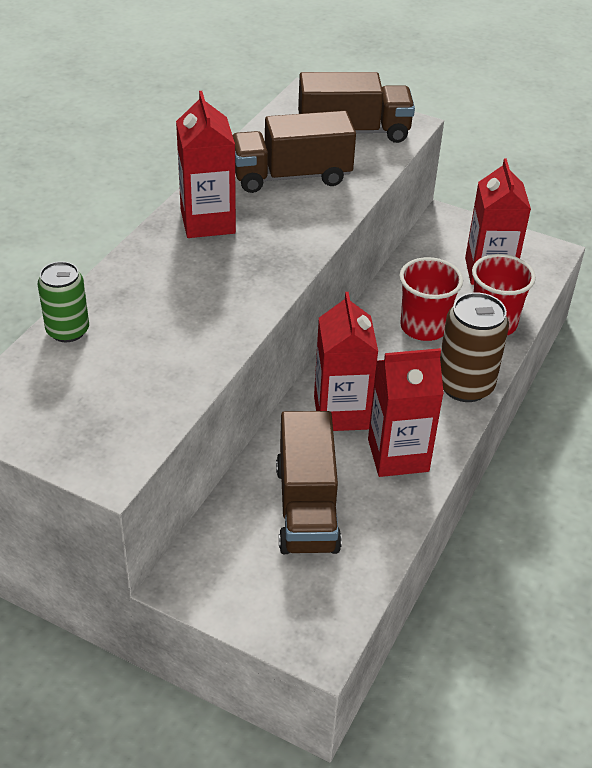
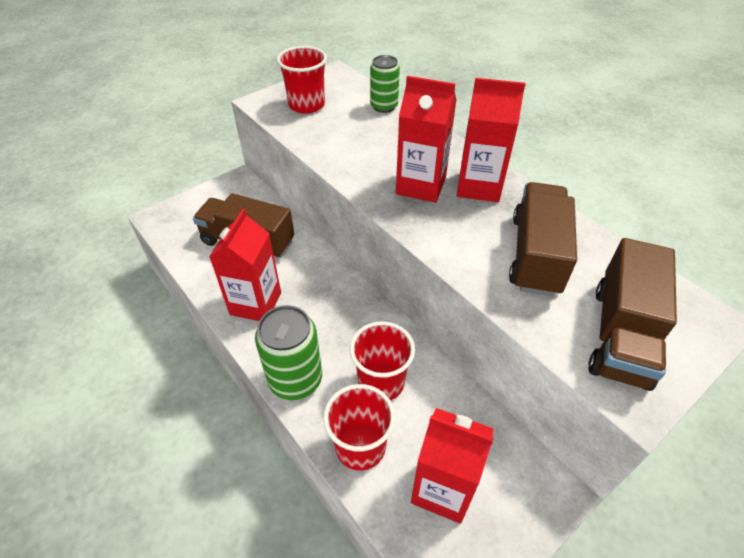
camera: 115 degrees right, 5 degrees up
(97, 412) = (306, 105): none -> red cup
(341, 412) = (314, 287): red carton -> red carton (421, 186)
(465, 385) = (295, 379): brown can -> green can

